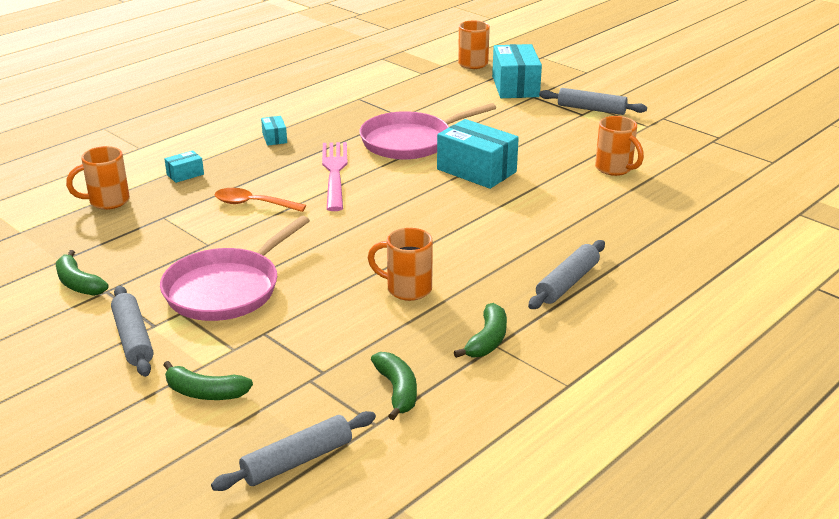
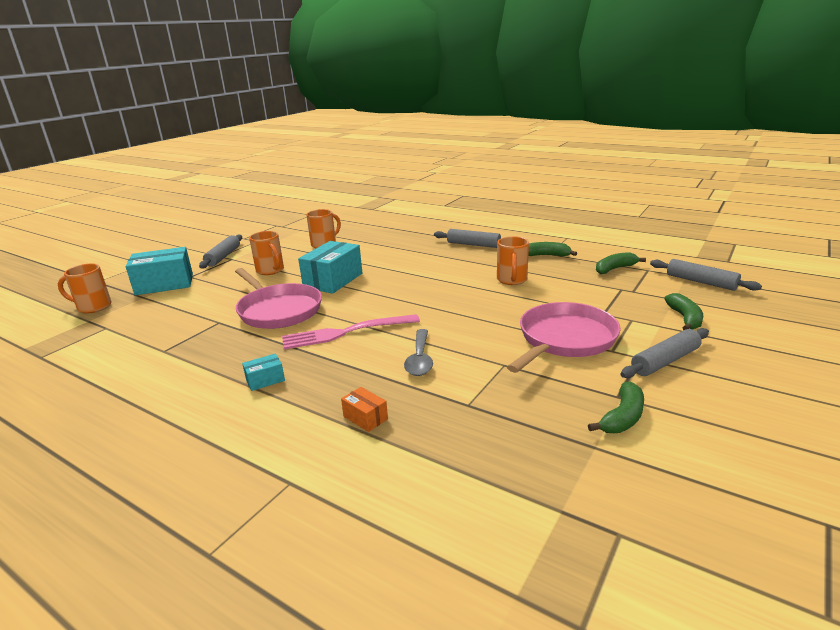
camera: 100 degrees left, 5 degrees down
(107, 201) = (451, 458): orange mug -> orange mug (270, 271)
(185, 174) = (365, 418): turquoise box -> orange box
(226, 289) = (565, 339): pink pan -> pink pan turned 75 degrees counterclockwise
(253, 204) = (420, 359): orange spoon -> grey spoon

